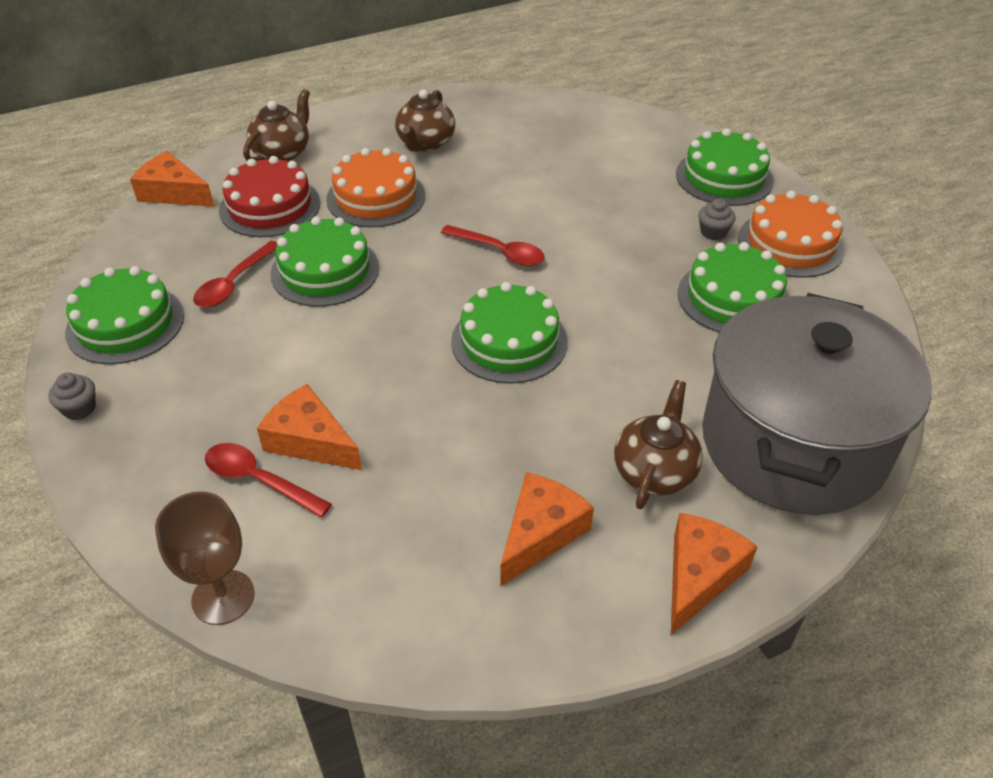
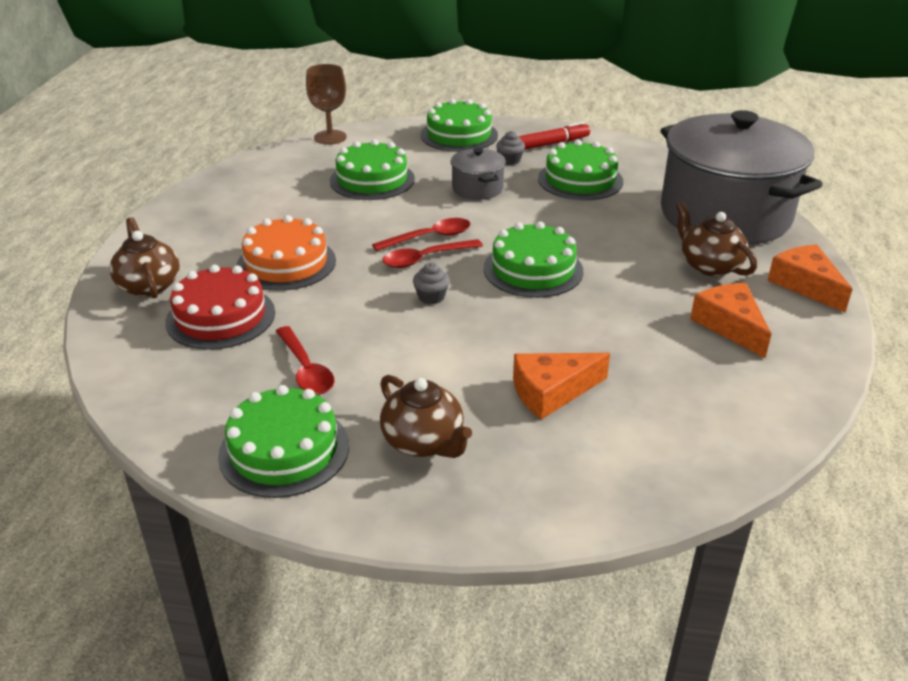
camera: 55 degrees left, 10 degrees down
(79, 408) = (378, 513): grey cupcake -> grey cupcake (431, 297)
(173, 193) = (114, 363): orange cheese -> none
(223, 597) = (688, 489): brown goblet -> brown goblet (330, 137)
(259, 480) = (573, 431): red spoon -> red spoon (425, 259)
(325, 270) = (351, 318): green cake -> green cake (372, 180)
(425, 143) = (248, 218): brown teapot -> brown teapot (424, 442)
(626, 238) = (477, 188): none -> grey pot
(790, 244) = (551, 144): orange cake -> red marker

